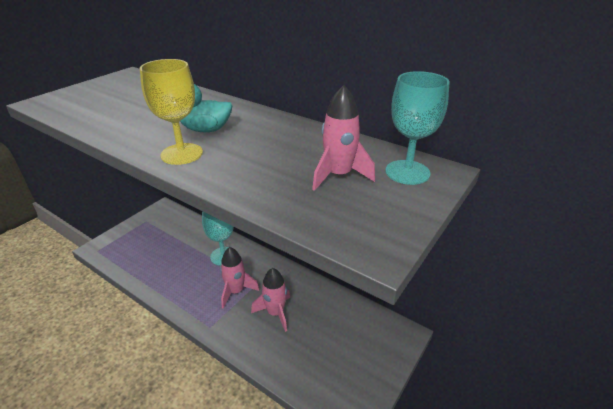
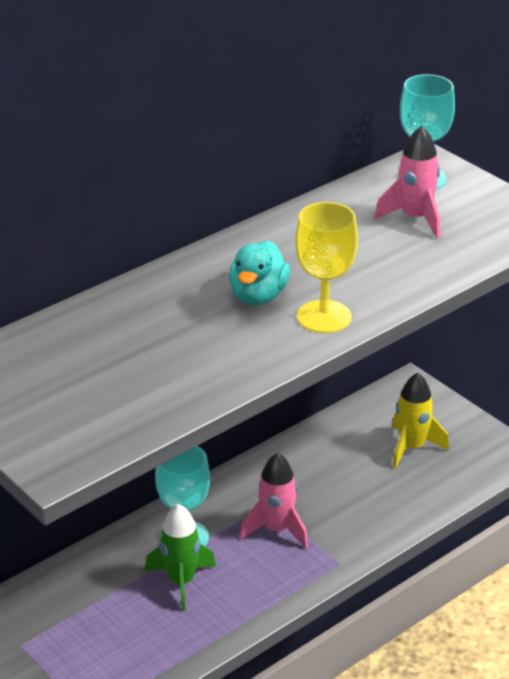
camera: 75 degrees left, 0 degrees up
(189, 262) = (181, 581): none -> green rocket
(275, 313) = (335, 493): pink rocket -> none
(335, 347) = (412, 447): none -> yellow rocket

